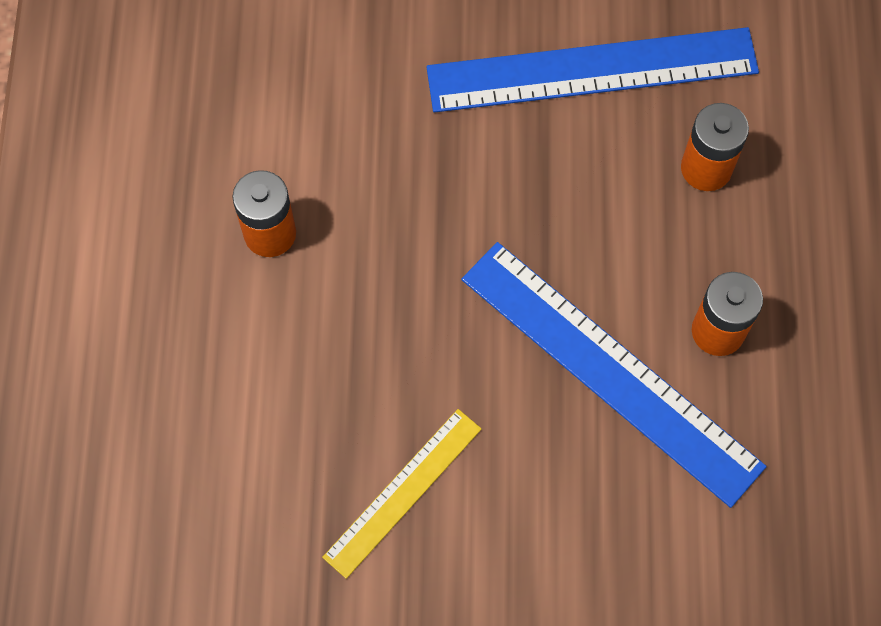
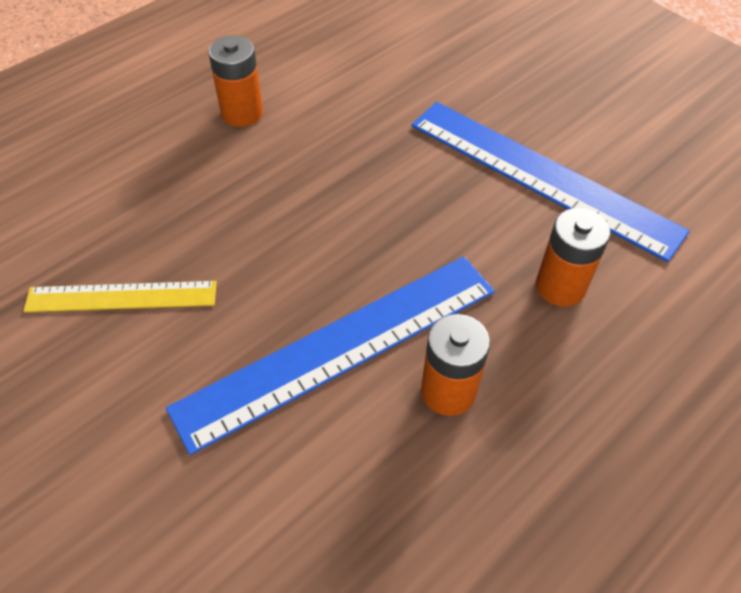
camera: 45 degrees right, 15 degrees down
(610, 371) = (339, 347): blue ruler -> blue ruler turned 60 degrees clockwise

